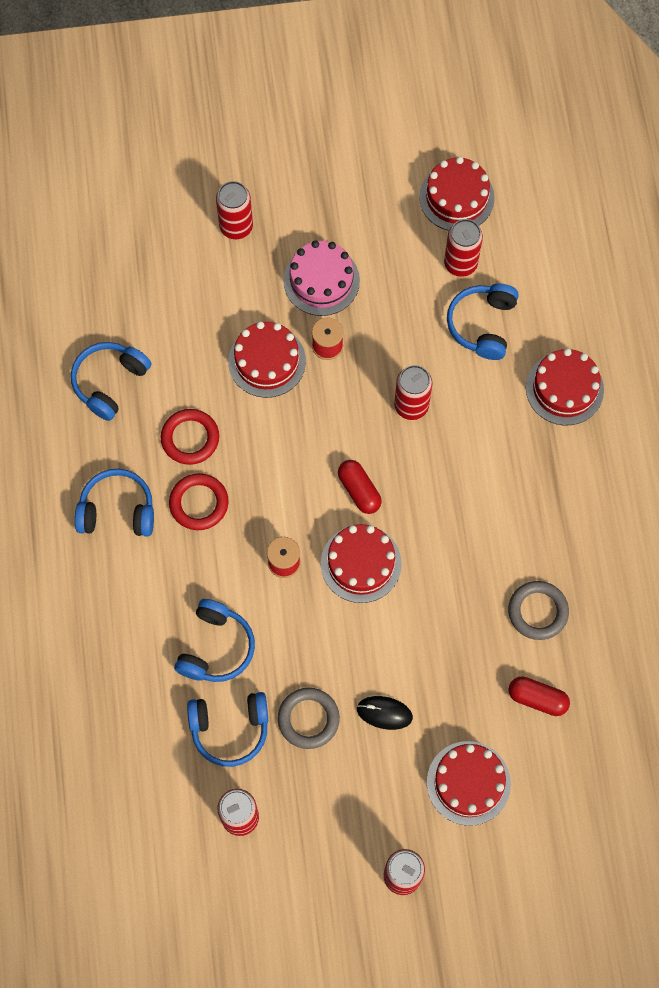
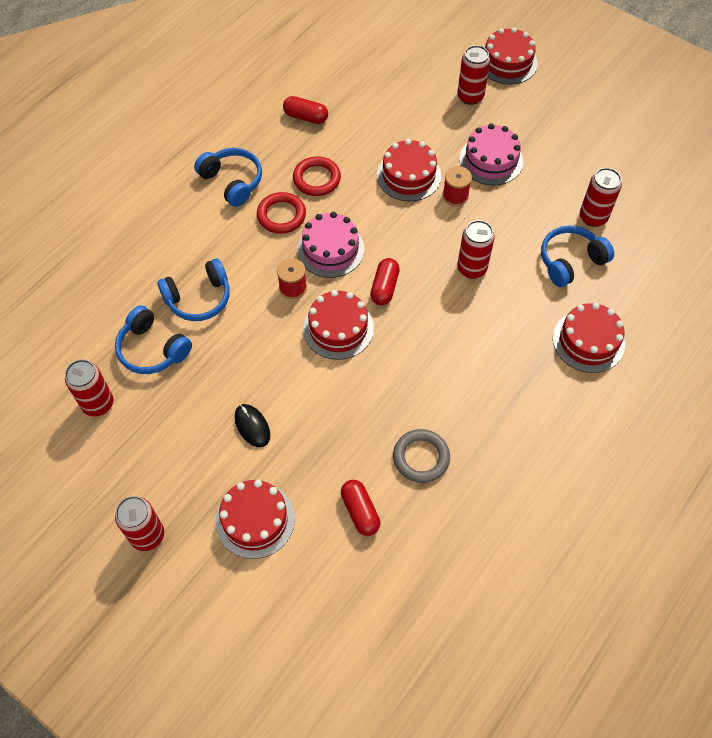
camera: 45 degrees right, 10 degrees down
(109, 382) = (306, 117): blue headphones -> red capsule
(276, 497) = (330, 249): none -> pink cake
(308, 719) = (203, 386): grey ring -> none
(456, 197) = (630, 181): red cake -> red cake (507, 62)

